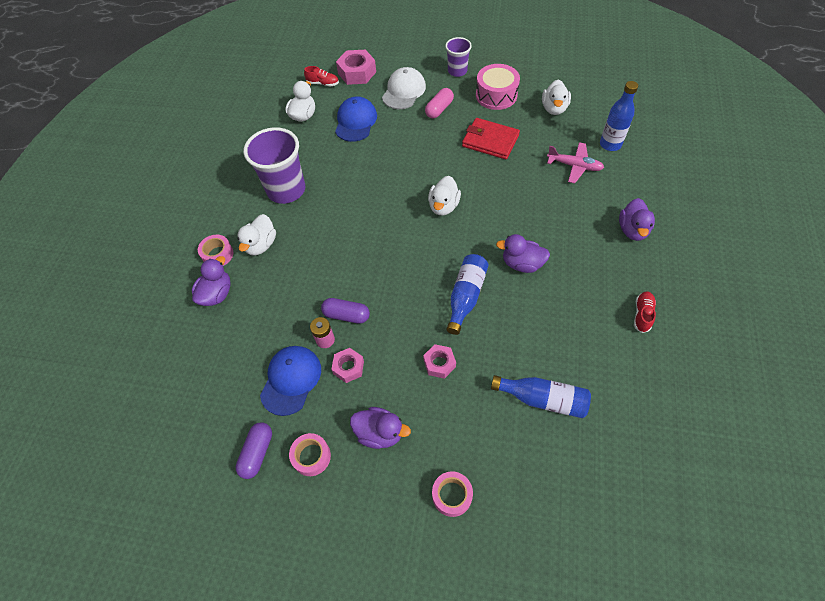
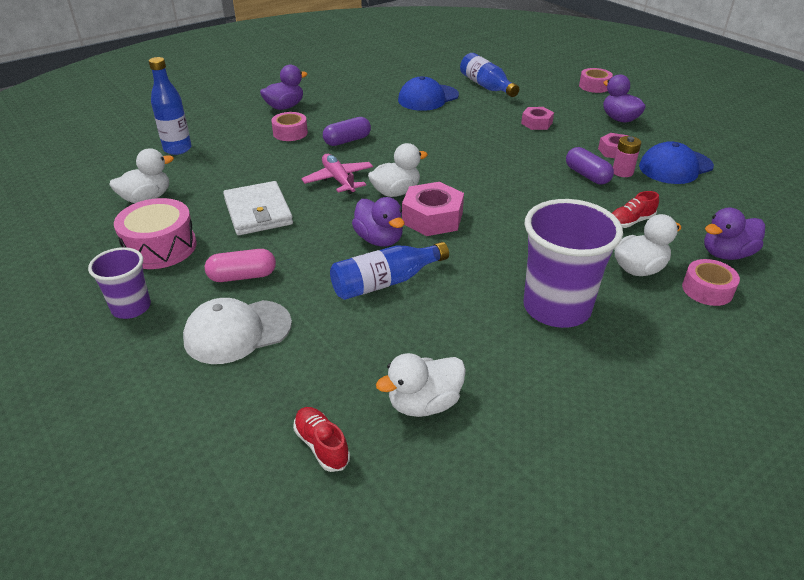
camera: 140 degrees left, 20 degrees down
(257, 453) = (732, 149): purple capsule -> purple capsule (347, 141)
(311, 456) = (684, 131): pink tape -> pink tape (290, 133)
(355, 122) = (361, 335): blue cap -> blue cap (428, 98)
(357, 73) = (244, 420): pink nut -> pink nut (432, 218)
(466, 296) = (467, 138): blue bottle -> blue bottle (385, 282)
(490, 141) = (258, 212): red wallet -> white wallet
(522, 264) = (395, 131): purple duck -> purple duck (379, 239)
(574, 166) = (236, 154): pink plane -> pink plane (338, 180)
(642, 314) = (364, 81): red shoe -> red shoe (630, 222)

